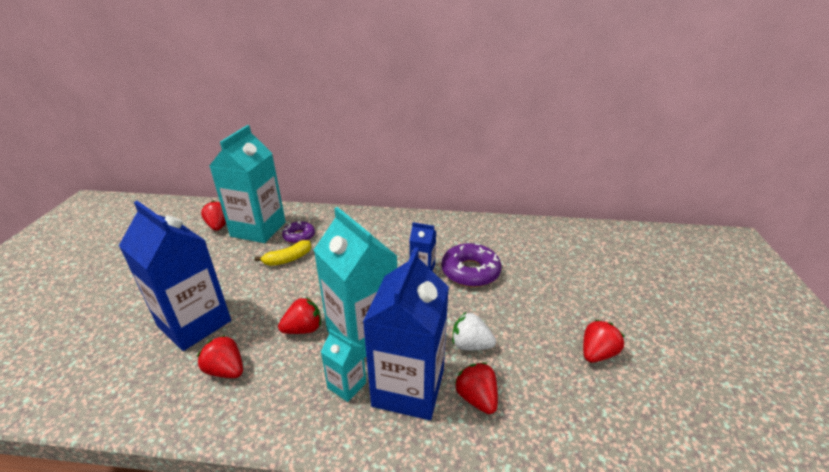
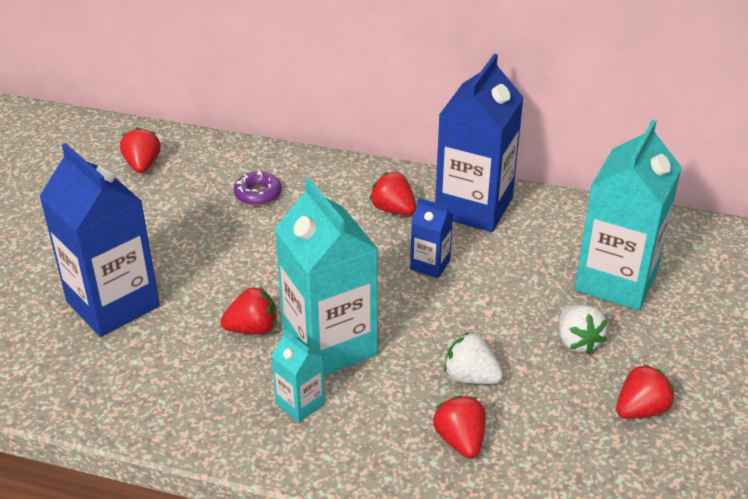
camera: 10 degrees right, 5 degrees up
(226, 370) = (153, 366): red strawberry -> red strawberry (393, 210)
(258, 229) = (199, 176): turquoise carton -> turquoise carton (616, 281)
(288, 259) = (239, 228): yellow banana -> none
(408, 388) = (376, 417): blue carton -> blue carton (474, 207)
(470, 271) = (499, 277): purple donut -> none
(535, 309) = (577, 341): none -> white strawberry

